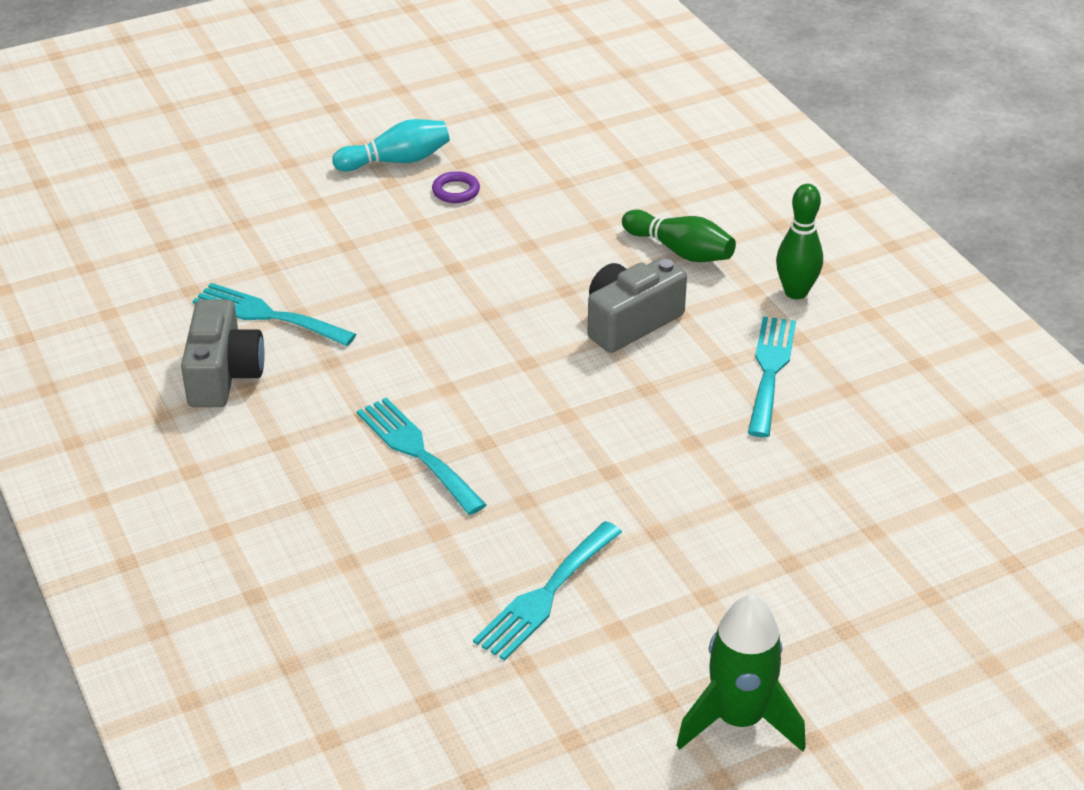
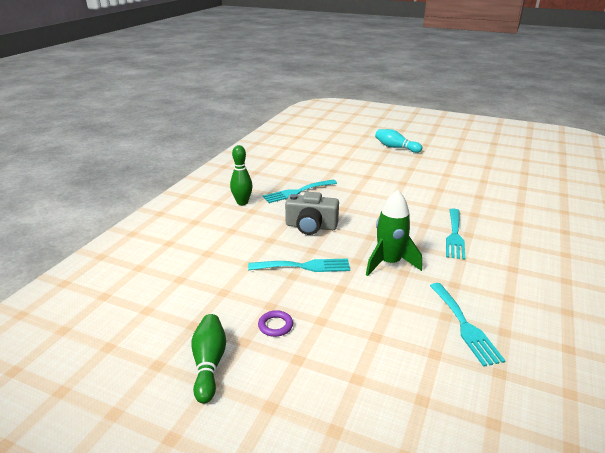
camera: 130 degrees left, 10 degrees down
(223, 375) = (517, 310): grey camera -> none
(396, 161) = (272, 372): turquoise bowling pin -> turquoise bowling pin (396, 147)
(545, 595) = (457, 187): turquoise fork -> turquoise fork (304, 266)
(680, 251) = (245, 235): green bowling pin -> green bowling pin (209, 364)
(738, 719) = (438, 152): green rocket -> green rocket (389, 263)

